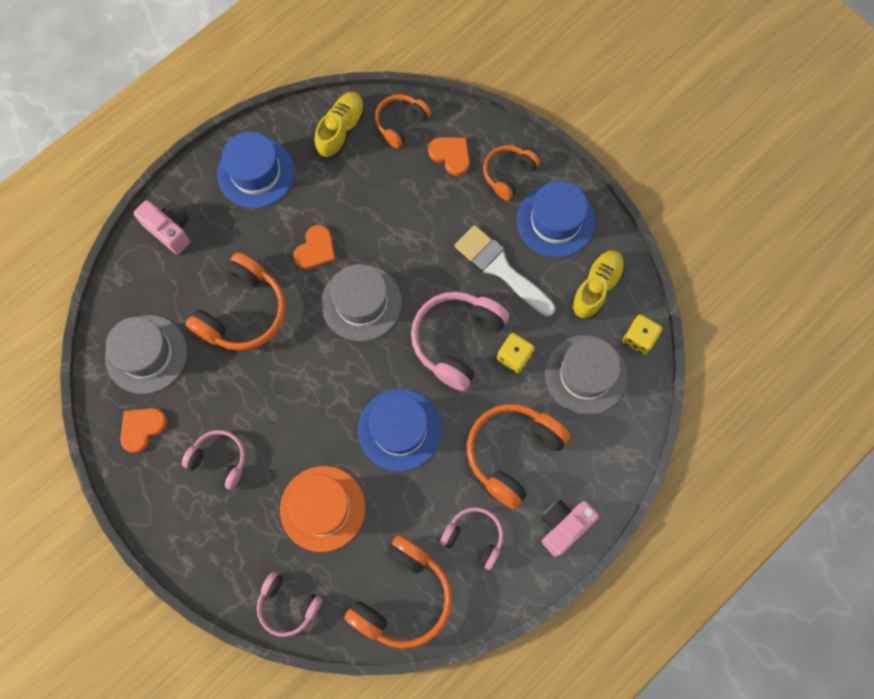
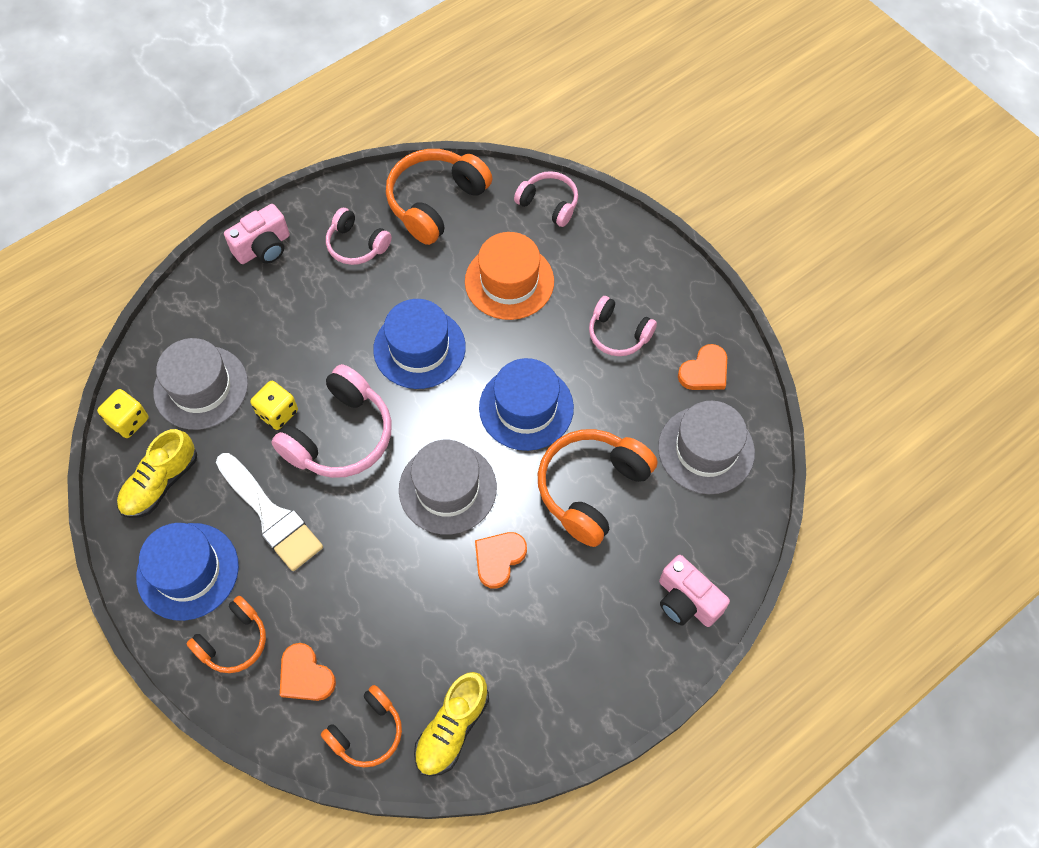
camera: 175 degrees left, 10 degrees down
(256, 172) = (573, 673): blue hat -> blue hat (526, 407)
(512, 453) = (301, 316): orange headphones -> none

